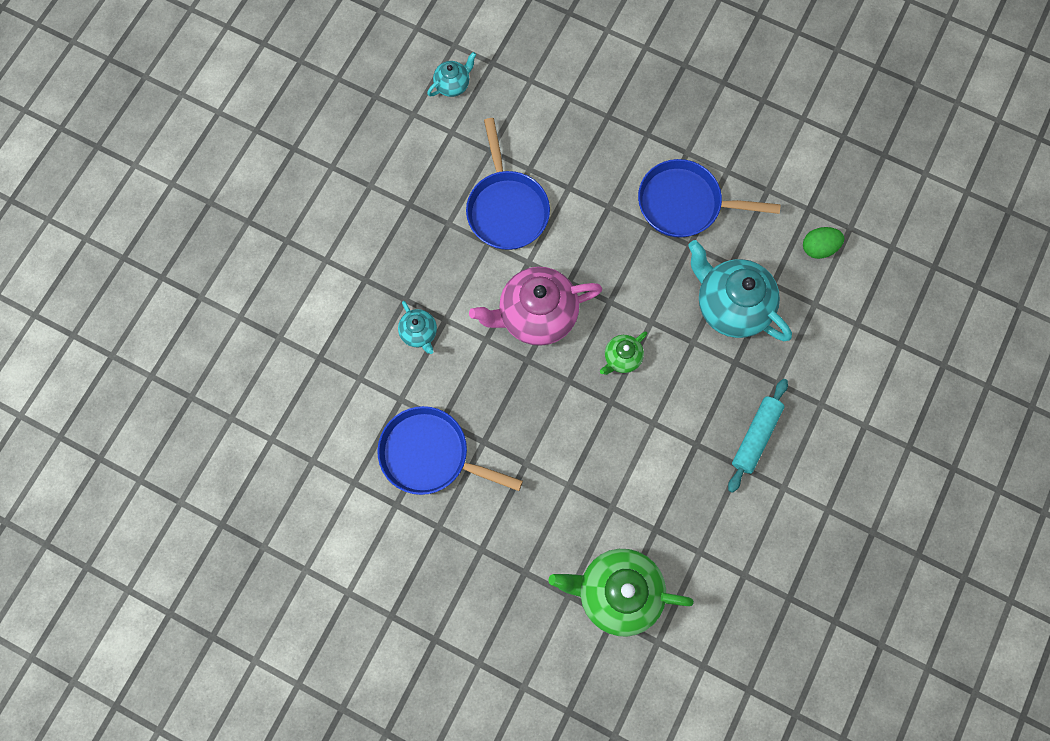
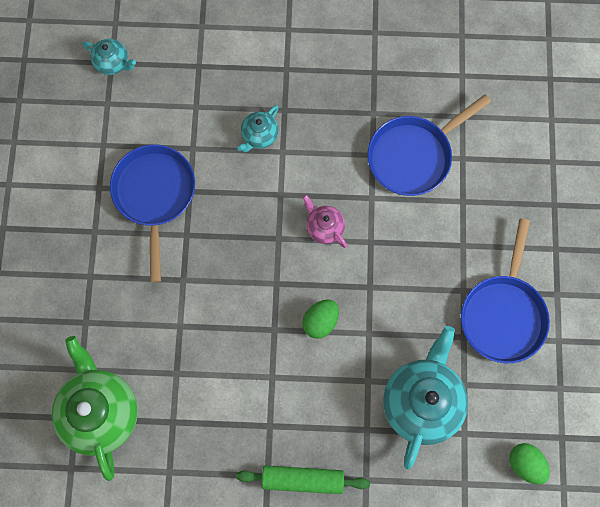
camera: 65 degrees right, 0 degrees up
(453, 85) = (509, 55): turquoise teapot -> turquoise teapot (113, 63)
(536, 315) = (324, 227): pink teapot -> pink teapot, size x0.49
(621, 358) = (320, 321): green teapot -> green egg
(684, 203) = (503, 314): blue pan -> blue pan turned 150 degrees counterclockwise
(756, 436) = (302, 480): turquoise rolling pin -> green rolling pin

